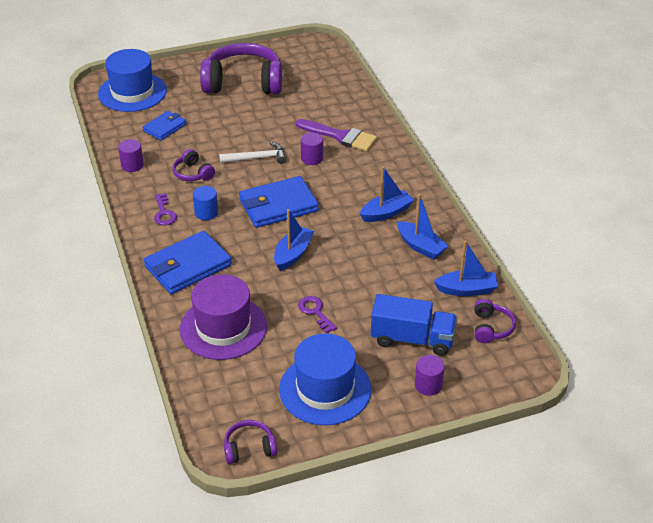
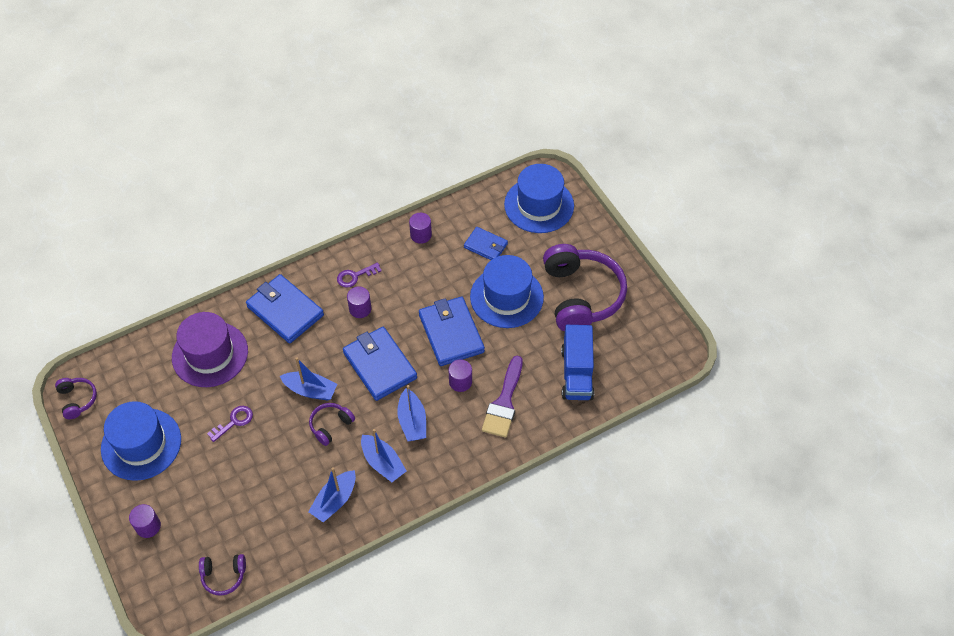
camera: 80 degrees right, 15 degrees up
(193, 173) = (417, 285): purple headphones -> purple headphones (330, 425)
(206, 213) = (360, 309): blue cylinder -> purple cylinder
(228, 122) = (506, 297): none -> blue hat
(257, 158) = (451, 333): white hammer -> blue wallet
(412, 339) = (204, 507): blue truck -> blue truck (576, 373)
(467, 290) = (275, 549): blue boat -> blue boat (412, 421)

